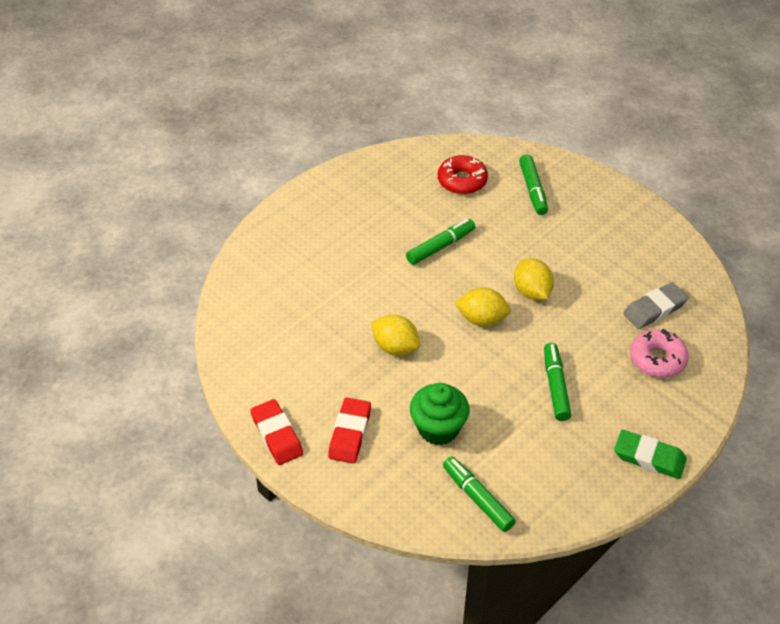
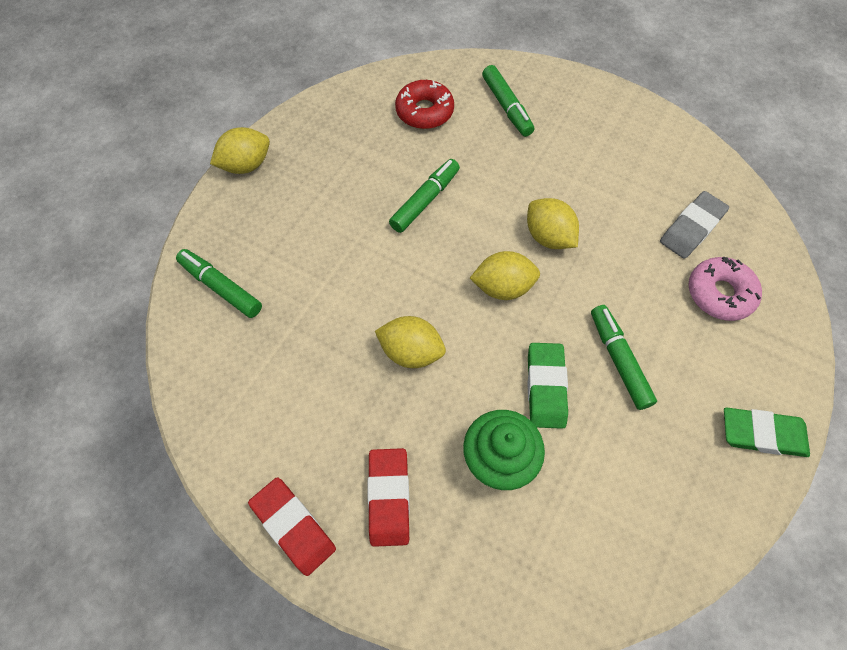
camera: 15 degrees left, 15 degrees up
(305, 194) = (246, 165): none -> yellow lemon
(477, 498) = (580, 555): green marker -> green marker (221, 287)
(491, 391) = (546, 387): none -> green eraser

